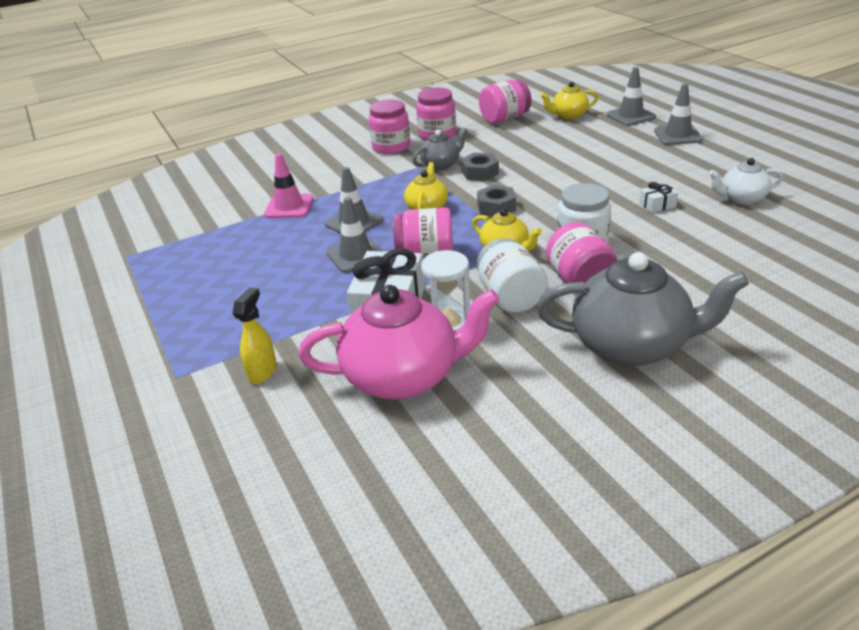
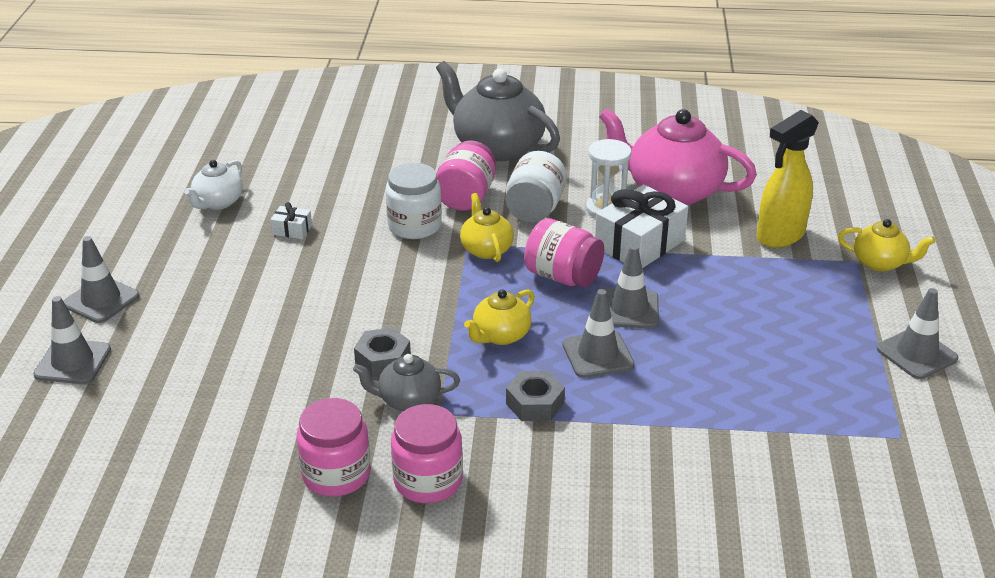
camera: 150 degrees left, 0 degrees up
(113, 312) = (917, 354): none -> grey traffic cone
(263, 371) = (780, 236): yellow spray bottle -> yellow spray bottle, size x1.68
(289, 207) = (658, 423): pink traffic cone -> none
(496, 207) = (432, 299): grey nut -> grey nut (535, 403)
(504, 119) = (208, 454): pink jar -> none
(569, 115) = (128, 410): yellow teapot -> yellow teapot (880, 263)
(741, 198) = (218, 202): white teapot -> white teapot turned 90 degrees clockwise

